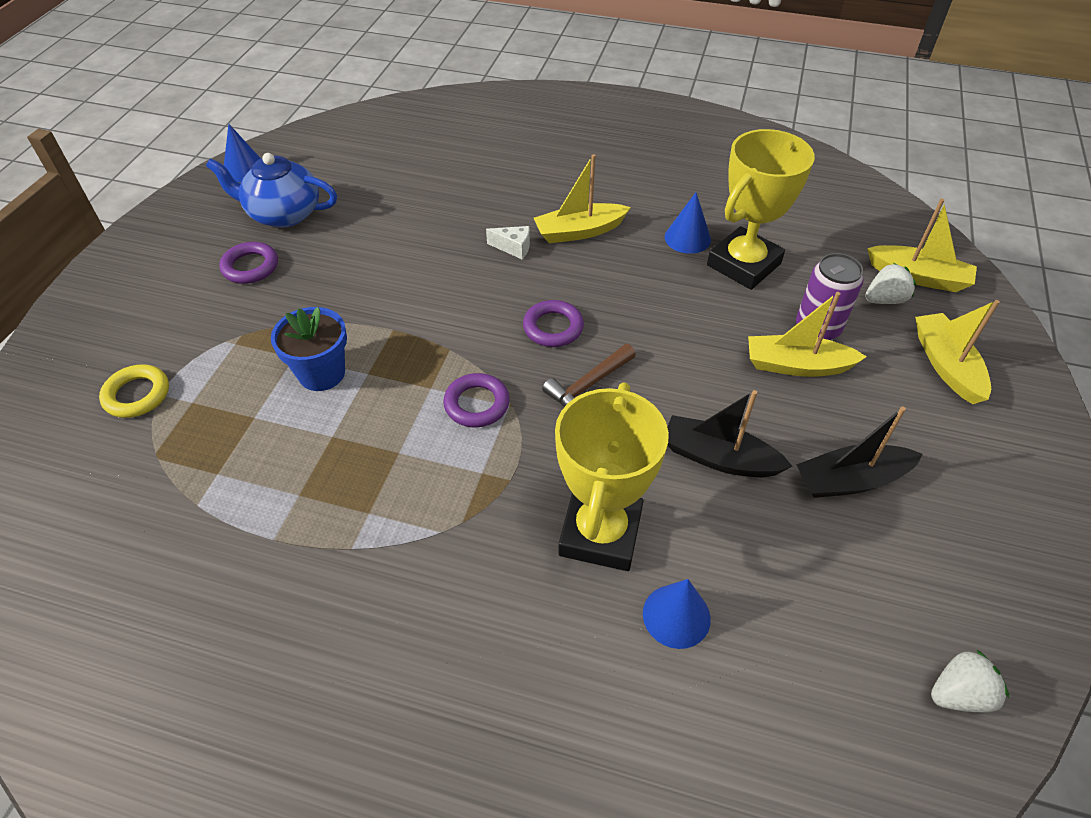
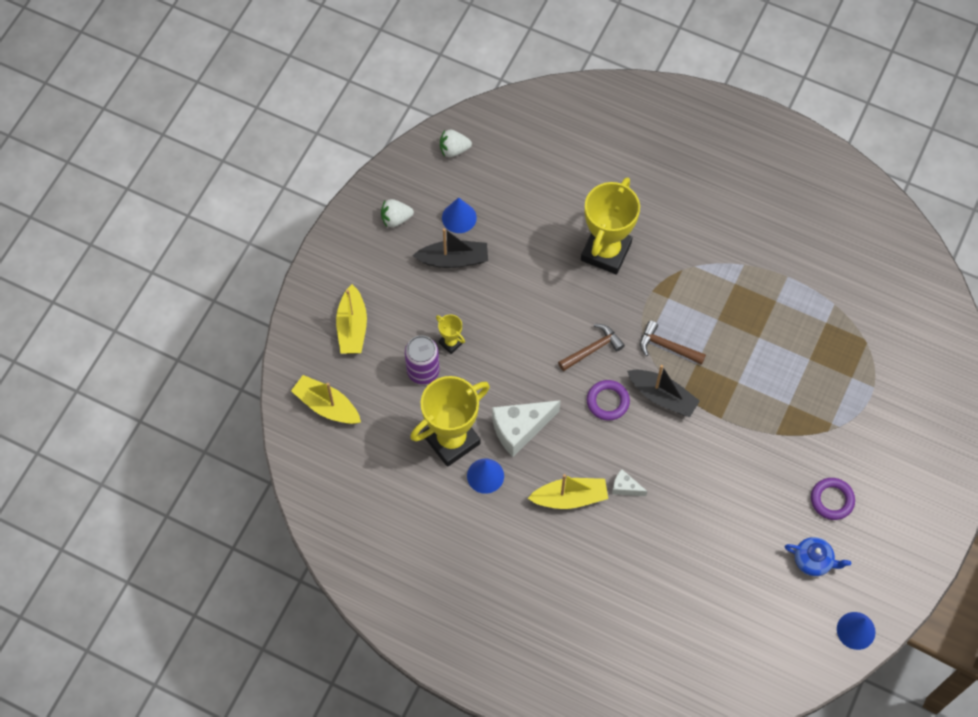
camera: 170 degrees left, 15 degrees up
(137, 395) = (889, 389): yellow ring -> none
(283, 214) = (813, 561): blue teapot -> blue teapot, size x0.62
(322, 373) = (769, 387): blue flower pot -> none
(477, 404) = (667, 347): purple ring -> brown hammer
(662, 285) = (520, 429): none -> white cheese
(676, 616) = (576, 203): blue cone -> blue cone (459, 217)
(718, 458) = (525, 285): black boat -> black boat (662, 397)
(796, 365) = (451, 343): yellow boat -> yellow trophy
(884, 300) = (363, 388): white strawberry -> white strawberry (396, 219)

